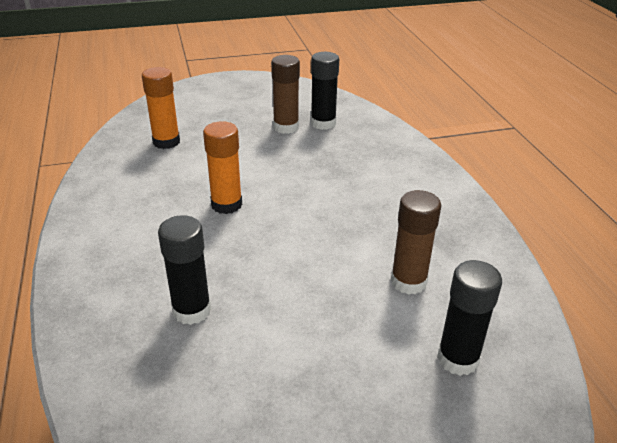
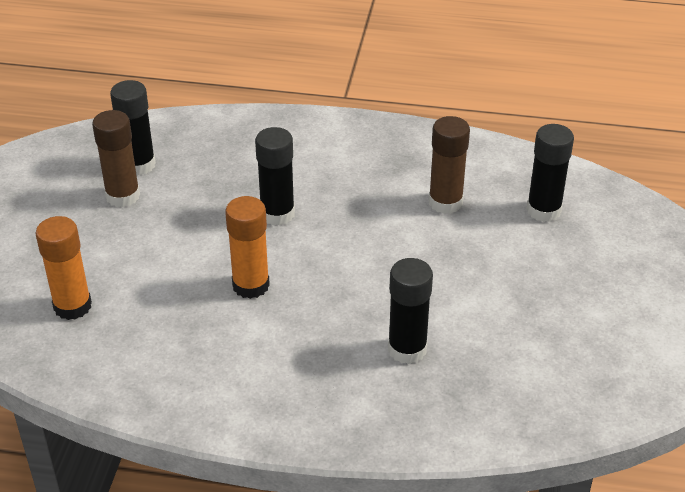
camera: 65 degrees left, 5 degrees up
(317, 193) = (277, 214): none -> black glue stick

